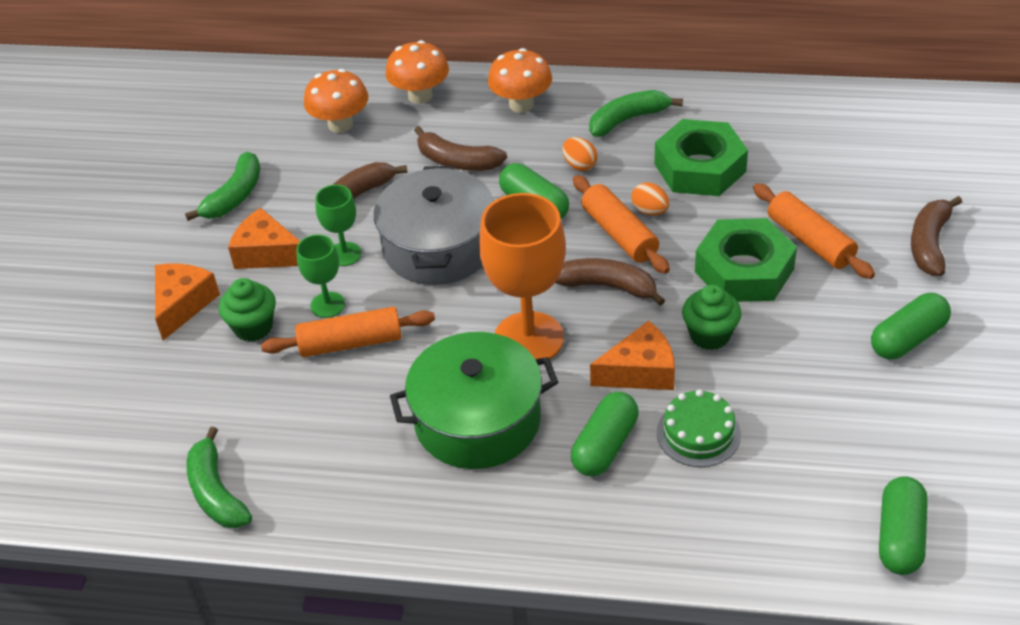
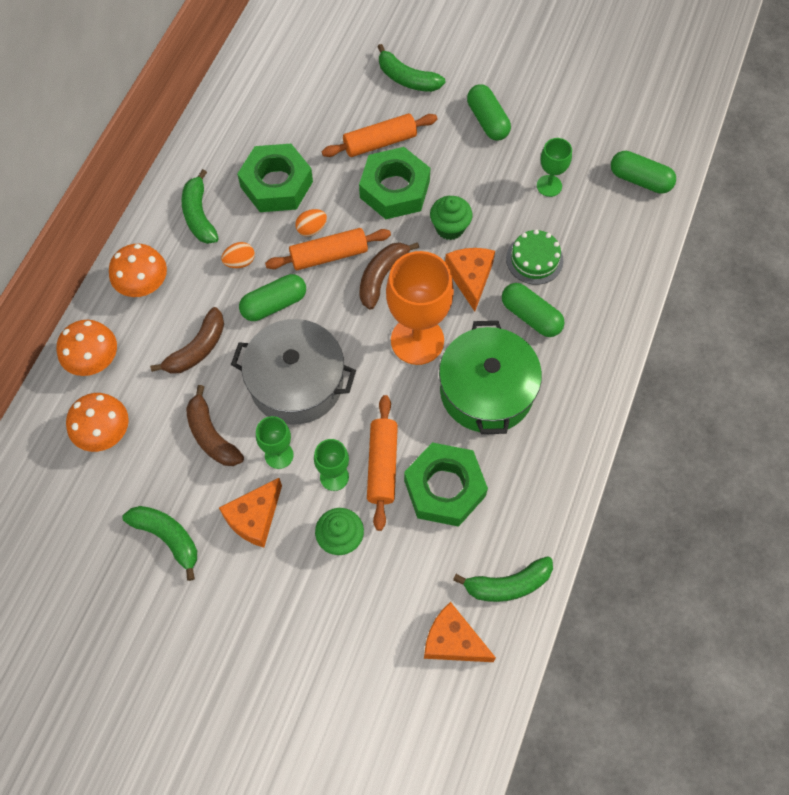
camera: 80 degrees left, 20 degrees up
(182, 304) = (294, 595): orange cheese -> orange cheese (453, 641)
(333, 406) = (444, 488): none -> green nut
(831, 427) = (549, 186): none -> green goblet
(929, 244) = (407, 78): brown banana -> green banana

